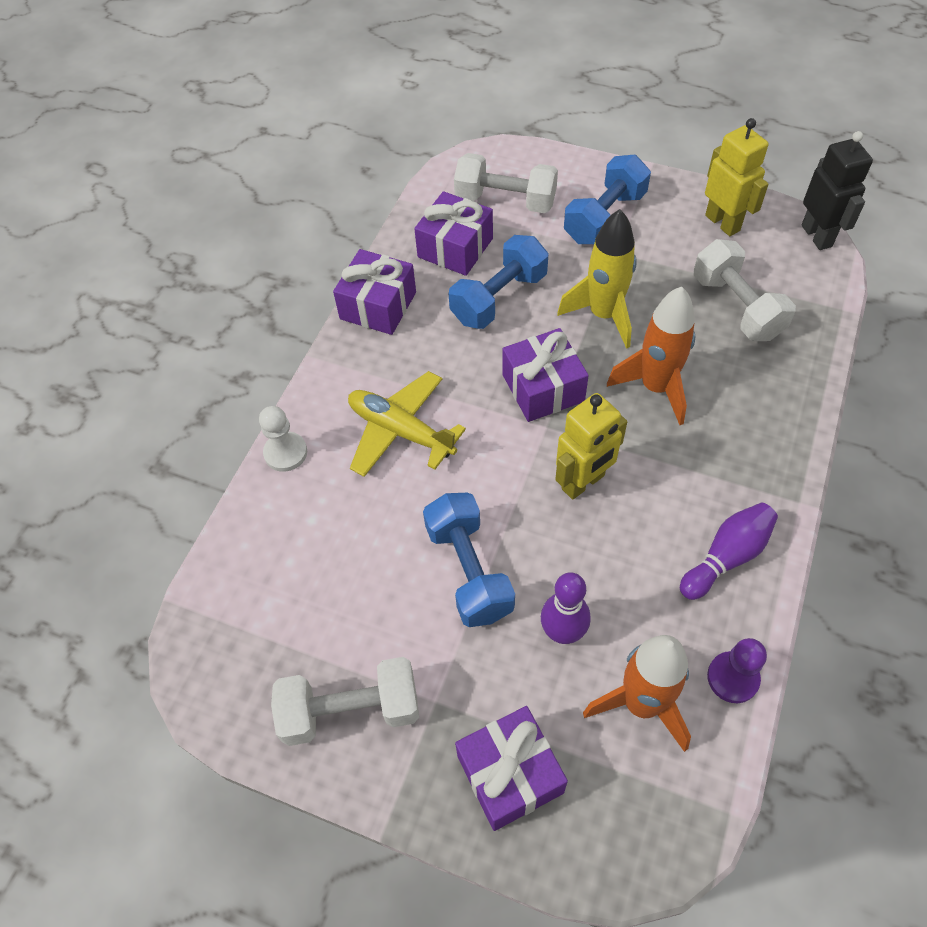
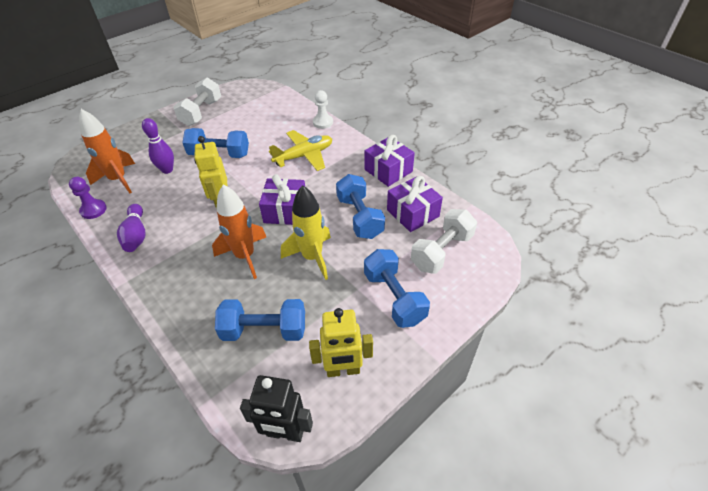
camera: 115 degrees right, 10 degrees down
(510, 774) = (139, 139): purple gift -> none
(736, 307) = (264, 330): white dumbbell -> blue dumbbell

